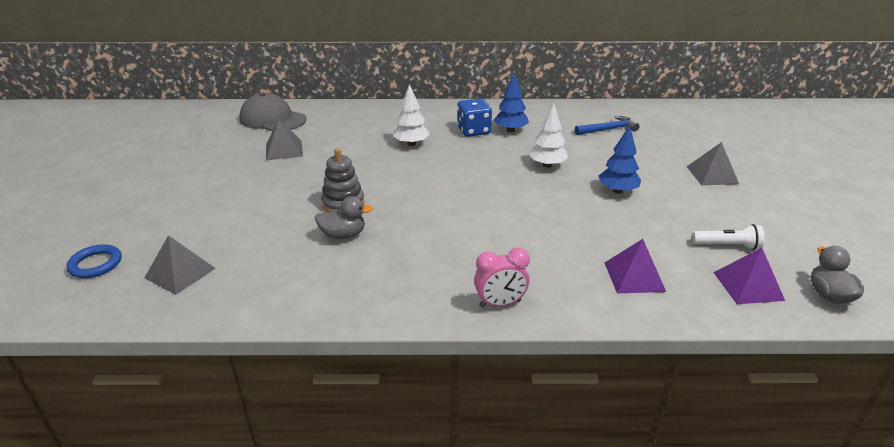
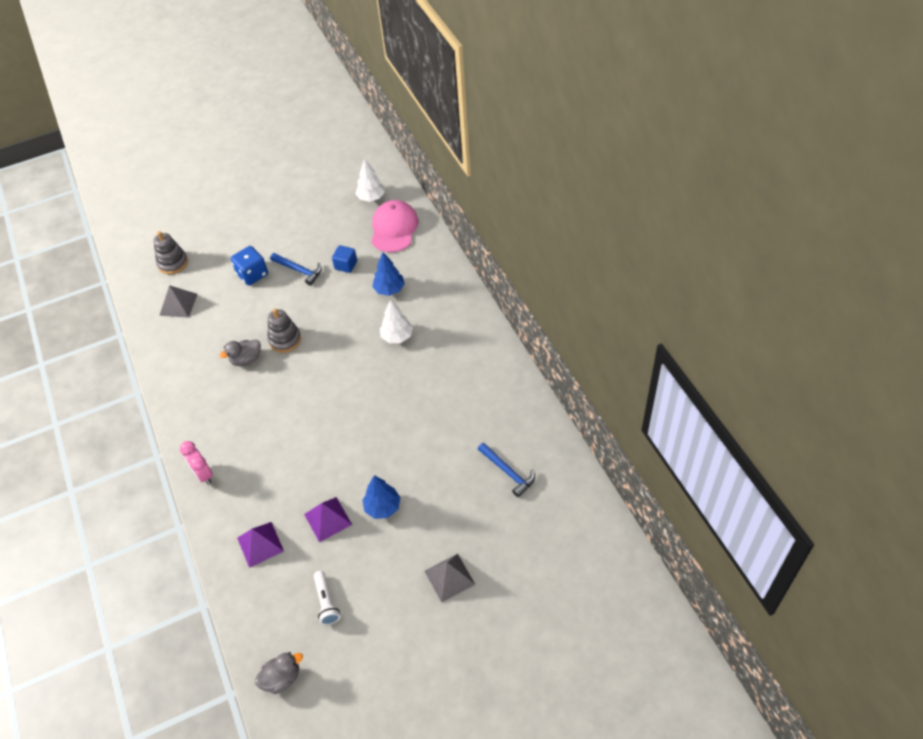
camera: 70 degrees right, 20 degrees up
(95, 264) = (173, 263): blue ring -> grey stacking toy
(253, 176) = (299, 270): none -> blue hammer
(272, 119) = (394, 228): grey cap -> pink cap
(284, 150) = (346, 265): grey pyramid -> blue cube
(343, 235) = (246, 359): grey duck -> grey duck turned 90 degrees clockwise
(473, 131) = (445, 369): blue dice -> blue dice (252, 274)
(510, 130) = (462, 395): blue tree -> blue tree (389, 289)
(547, 165) = (405, 444): white tree -> white tree (371, 197)
(748, 286) = (275, 620): purple pyramid -> purple pyramid (328, 519)

